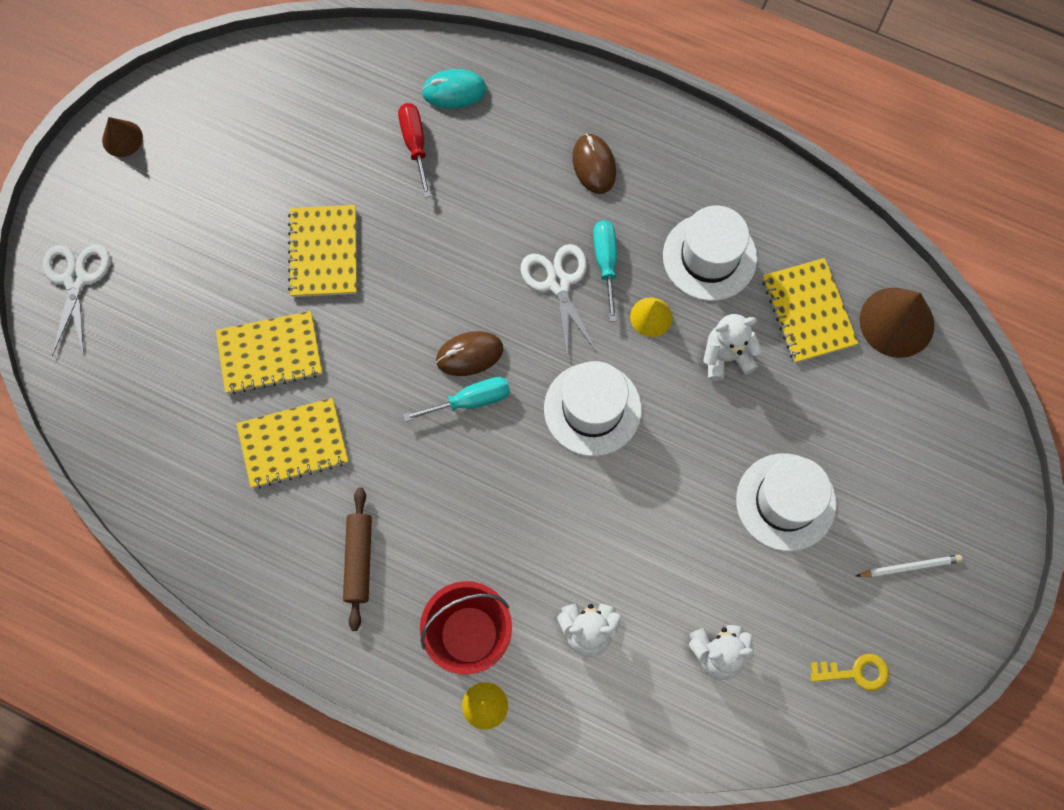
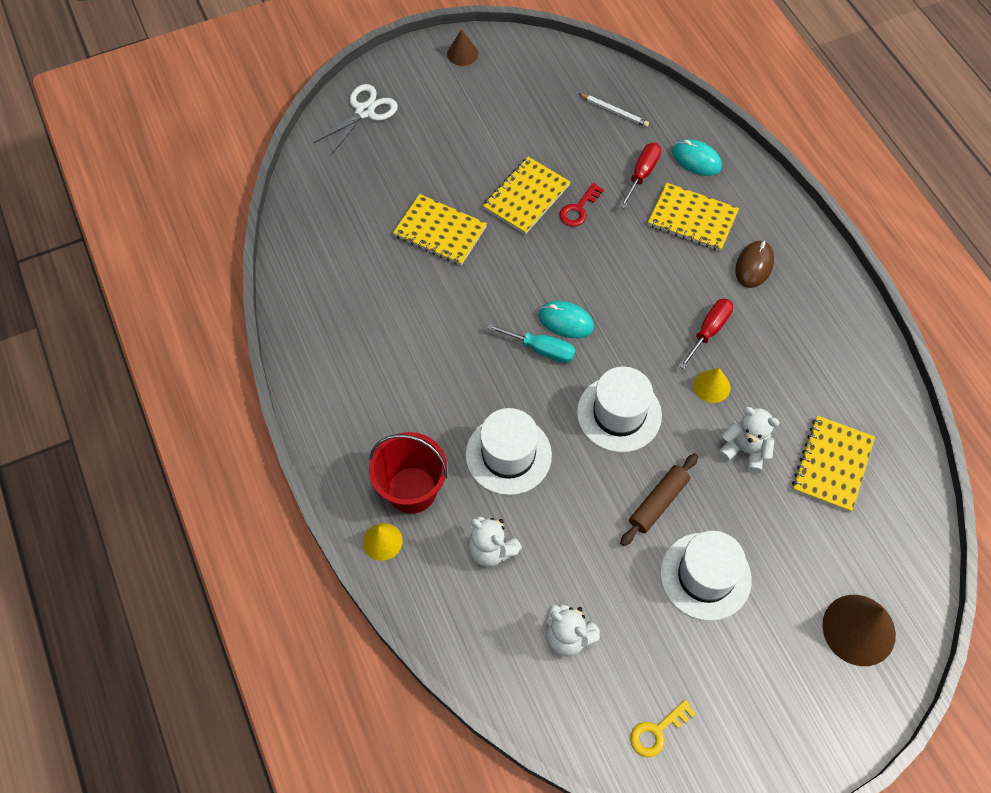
camera: 40 degrees right, 10 degrees down
(293, 444) = (406, 293): yellow notebook -> yellow notebook (692, 219)
(359, 560) = (384, 391): brown rolling pin -> brown rolling pin (658, 502)
(385, 227) = (578, 209): none -> red key
(469, 354) = (566, 321): brown mouse -> turquoise mouse
(558, 283) = (665, 320): white scissors -> none
(606, 263) = (709, 331): turquoise screwdriver -> red screwdriver
(709, 257) = (788, 378): white hat -> white hat (508, 455)
(855, 672) = (657, 731): yellow key -> yellow key turned 105 degrees clockwise
(896, 322) = (896, 520): brown cone -> brown cone (859, 629)
(909, 567) = (762, 693): white pencil -> white pencil (614, 111)

